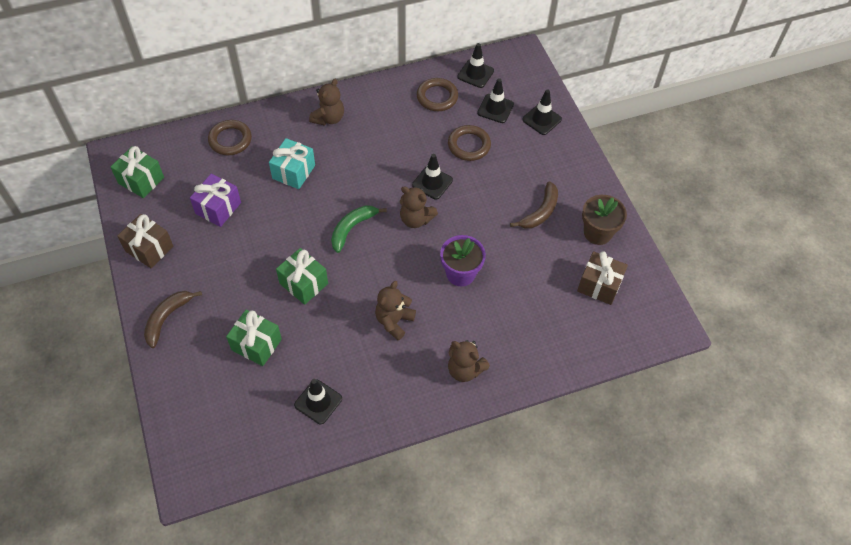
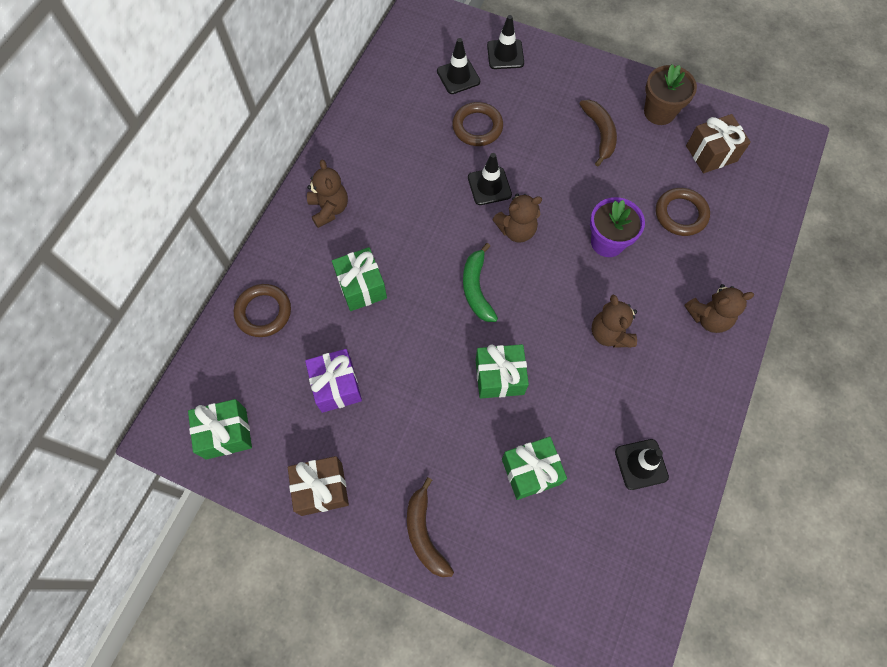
camera: 45 degrees left, 10 degrees up
(293, 172) = (361, 287): turquoise gift -> green gift
(437, 97) = (398, 107): brown ring -> brown ring (681, 214)
(475, 74) = (404, 59): black traffic cone -> none

